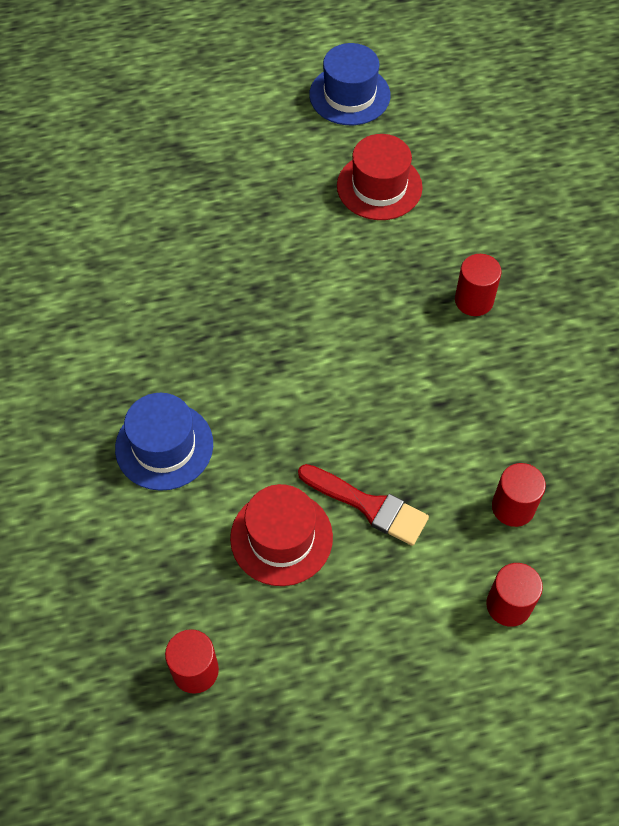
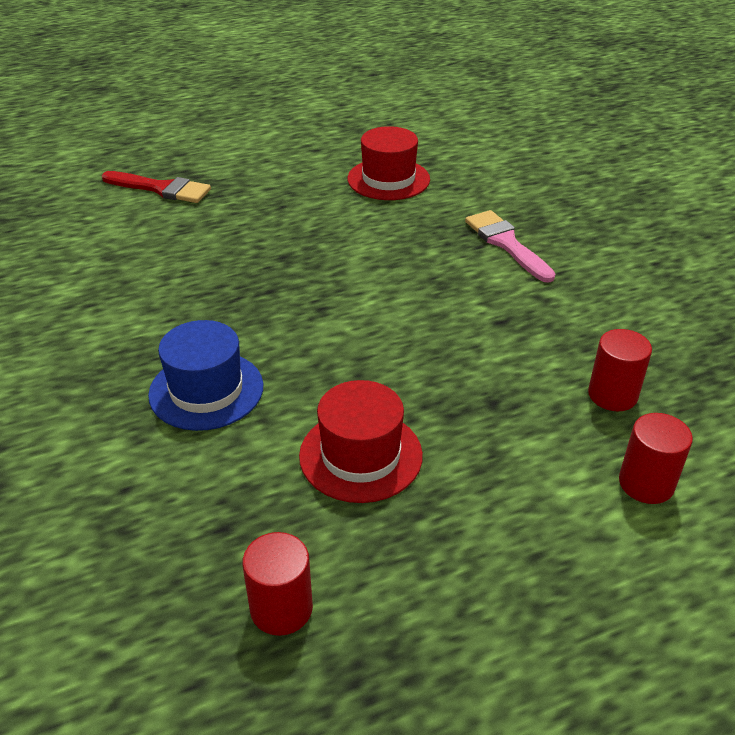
camera: 10 degrees left, 20 degrees down
(349, 95) = (344, 128): blue hat -> none
(369, 506) = (453, 414): red brush -> red brush (161, 189)
(474, 300) = (506, 243): red cylinder -> pink brush

